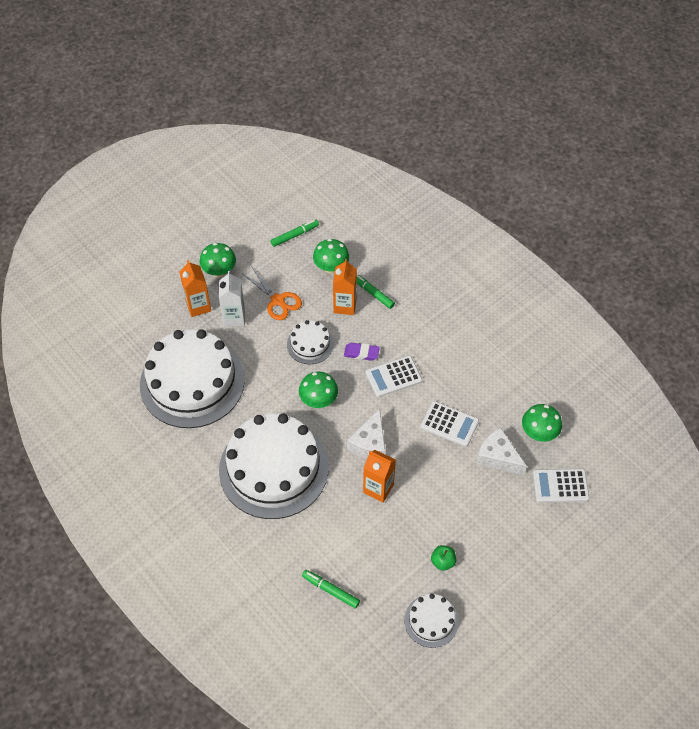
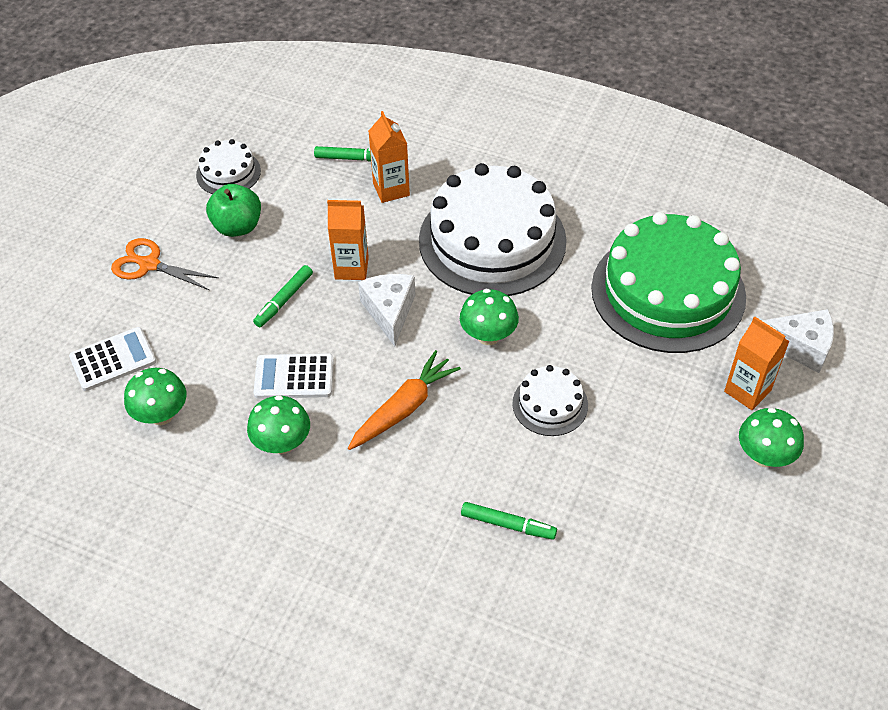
camera: 155 degrees right, 5 degrees down
(192, 382) = (668, 292): white cake -> green cake
(234, 317) = (684, 396): white carton -> none
(278, 301) = (642, 448): orange scissors -> orange scissors (148, 264)
(295, 235) = (700, 573): green marker -> green marker (284, 300)
(331, 267) = (601, 540): green mushroom -> green mushroom (282, 443)
(345, 305) = (538, 484): orange carton -> orange carton (391, 189)
(361, 353) = (469, 422): purple eraser -> none
(393, 376) = (404, 408): white calculator -> orange carrot
(443, 562) = (237, 226): green apple -> green apple, size x1.68
(497, 458) = (210, 361): white cheese -> white cheese (800, 347)

